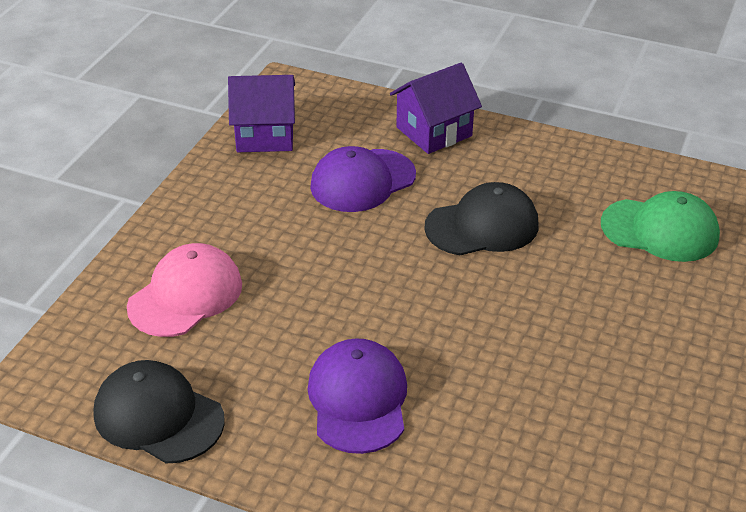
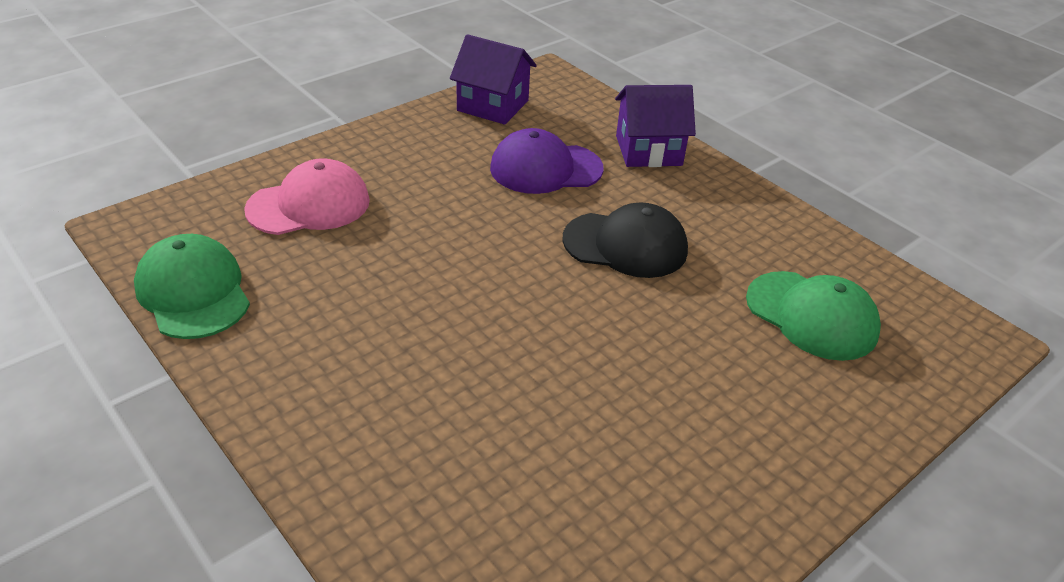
camera: 25 degrees right, 0 degrees up
(158, 416) = (193, 292): black cap -> green cap
(358, 399) = (372, 350): purple cap -> none

